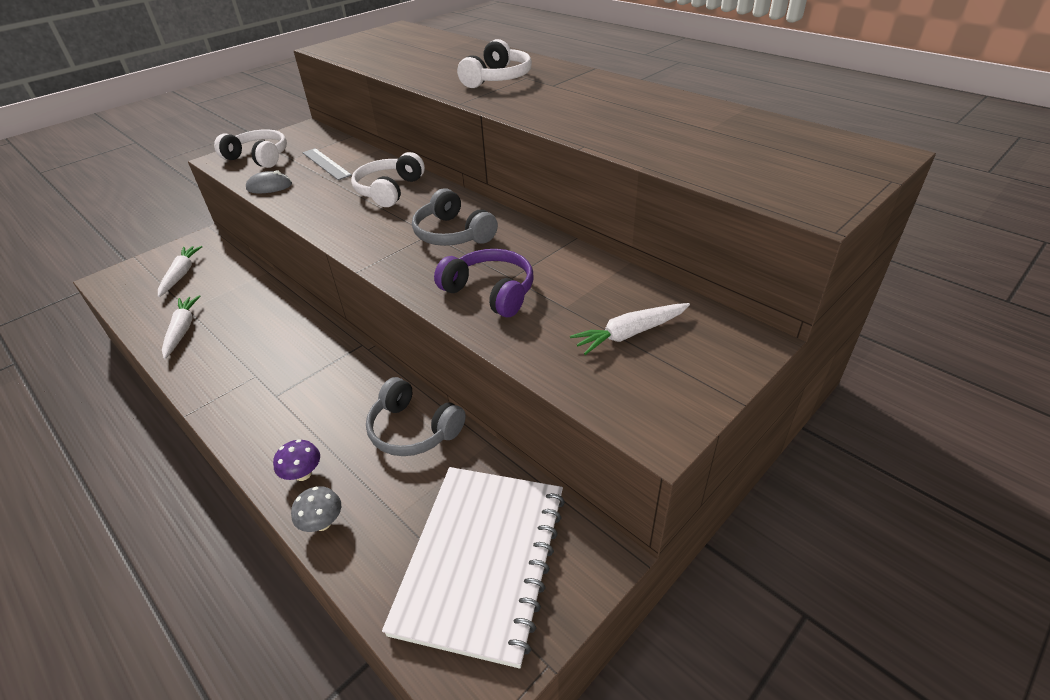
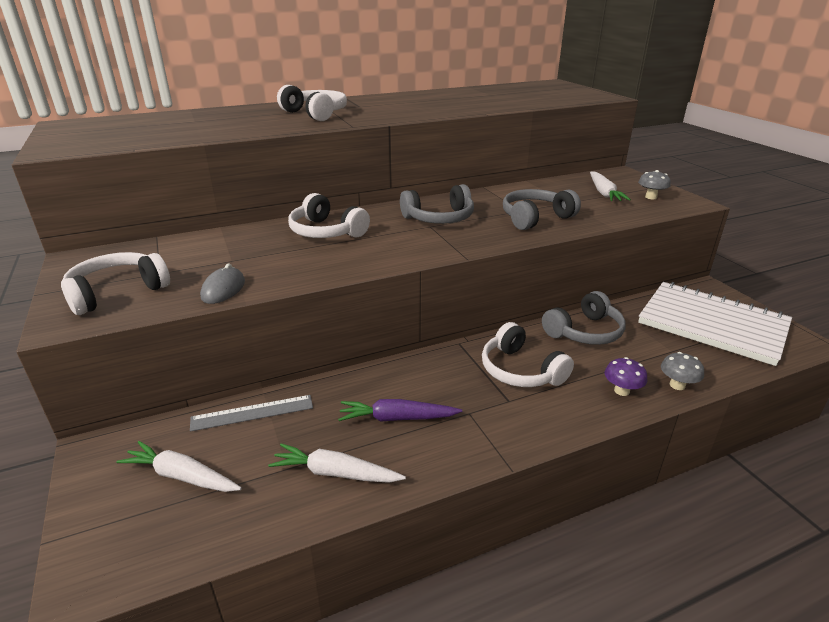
camera: 70 degrees left, 10 degrees down
(244, 340) = (397, 418): none -> purple carrot
(324, 394) = (520, 370): none -> white headphones
(326, 164) = (212, 254): grey ruler -> grey ruler (252, 412)
(490, 292) = (535, 218): purple headphones -> grey headphones
(649, 382) = (651, 197): none -> grey mushroom

